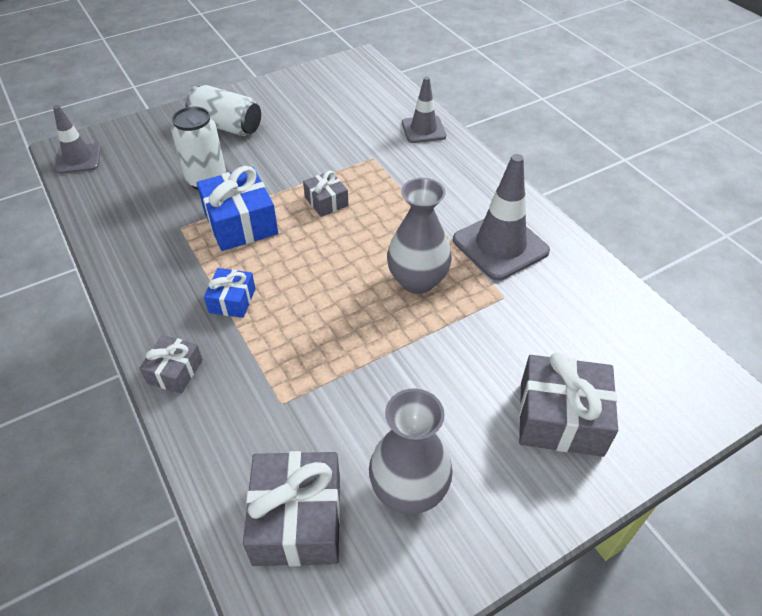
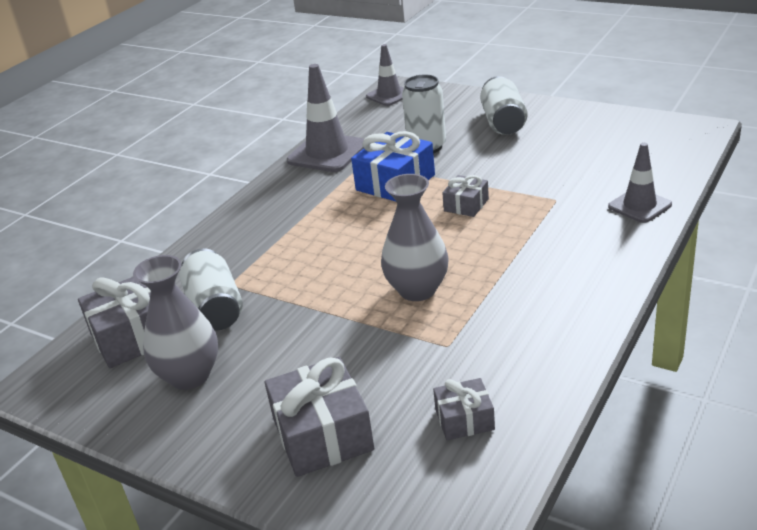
camera: 65 degrees right, 15 degrees down
(175, 371) = (225, 230): grey gift -> grey gift (464, 419)
(232, 300) = (310, 218): blue gift -> none
(312, 430) = (215, 308): none -> white can
(500, 245) = (517, 317): grey traffic cone -> grey traffic cone (327, 153)

